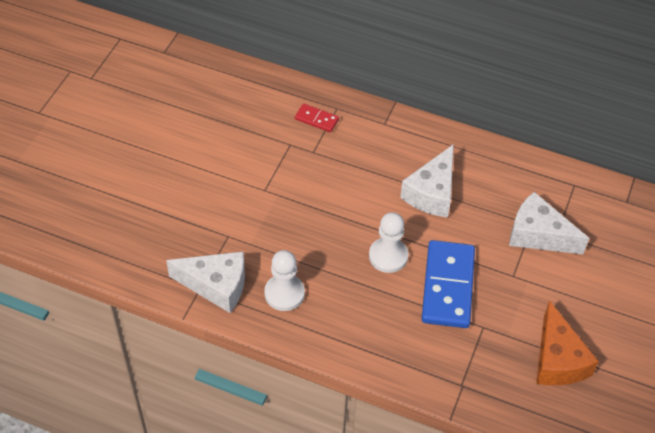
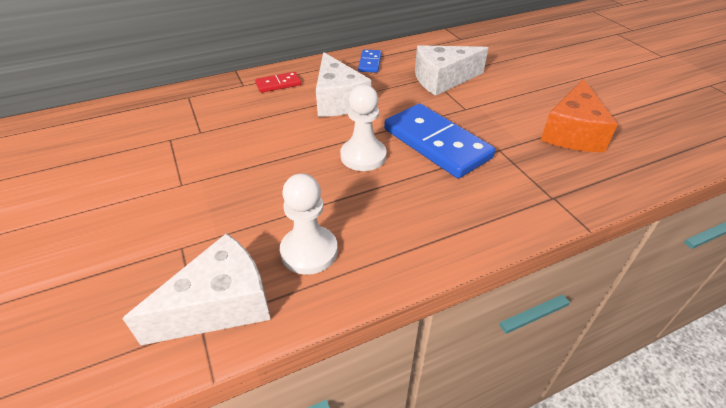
camera: 45 degrees left, 10 degrees down
(316, 119) = (177, 111): red domino -> red domino (278, 84)
(505, 171) = (370, 63): none -> blue domino
(557, 360) = (572, 132): orange cheese -> orange cheese turned 75 degrees clockwise

